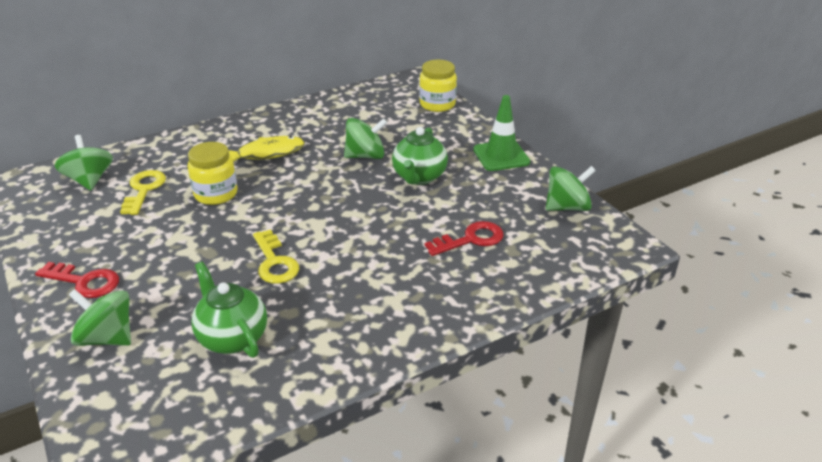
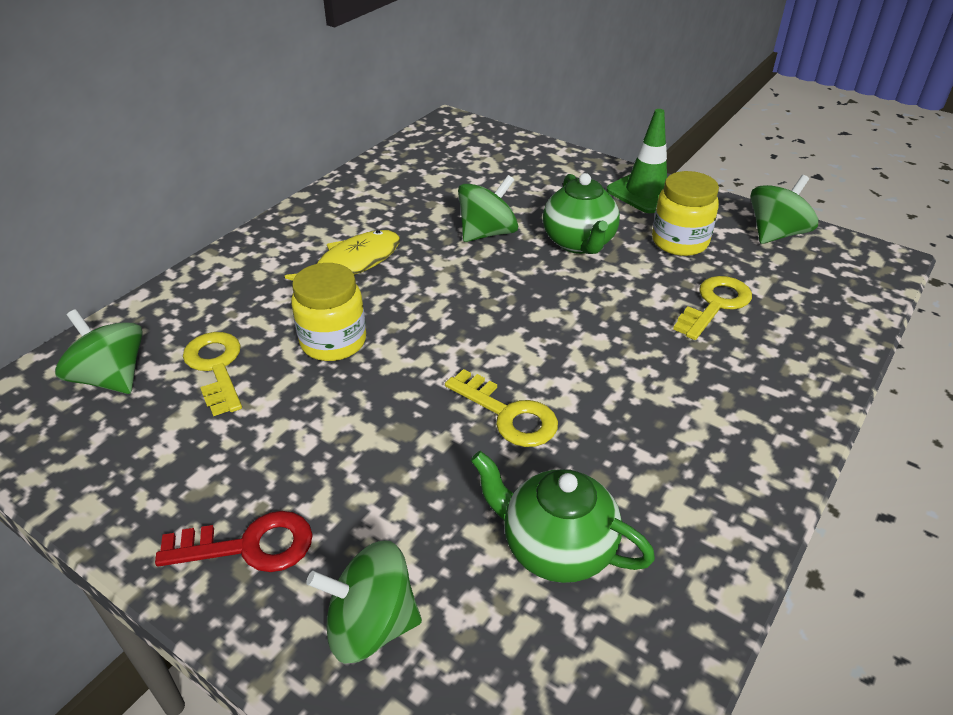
camera: 25 degrees left, 5 degrees up
(437, 104) = (511, 147): yellow jar -> yellow jar (679, 242)
(470, 239) = (715, 305): red key -> yellow key

